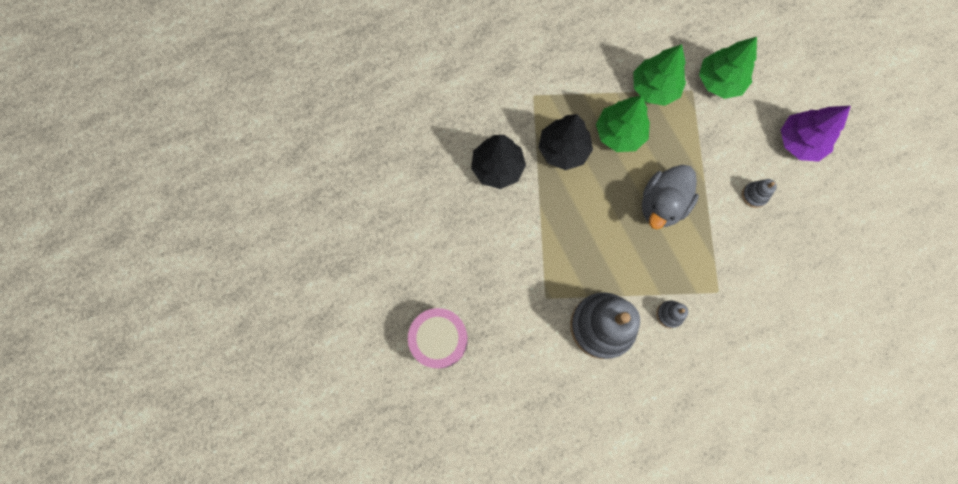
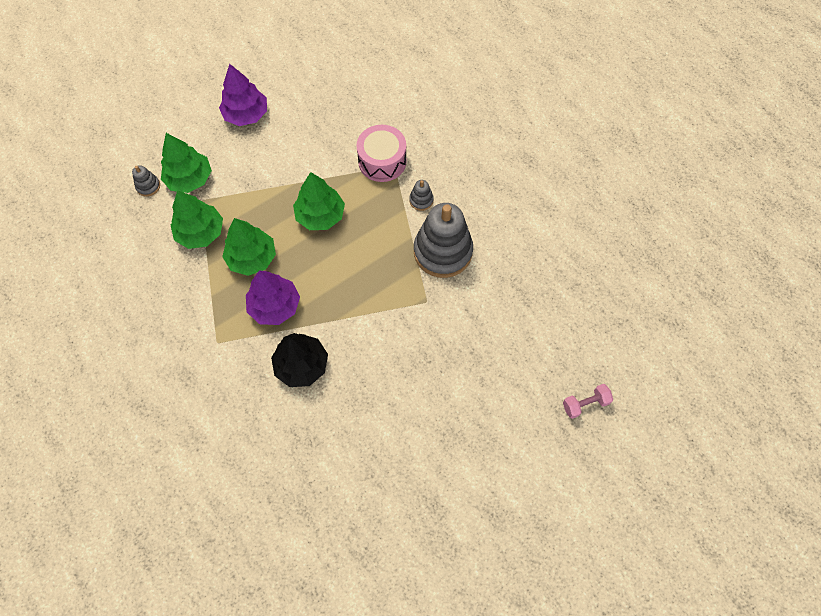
camera: 100 degrees left, 10 degrees down
(406, 439) = (585, 404): none -> pink dumbbell
(439, 339) = (486, 390): pink drum -> pink drum (382, 161)
(563, 149) = (274, 306): black tree -> purple tree
(661, 204) = (320, 215): grey duck -> green tree
(754, 195) = (301, 145): grey stacking toy -> grey stacking toy (148, 186)

